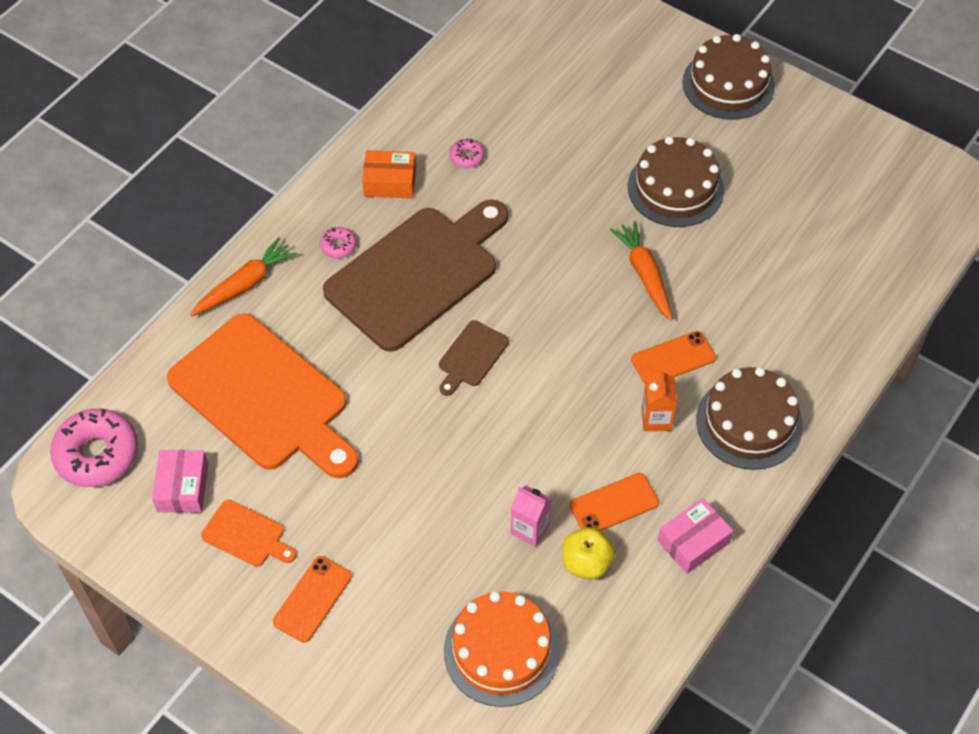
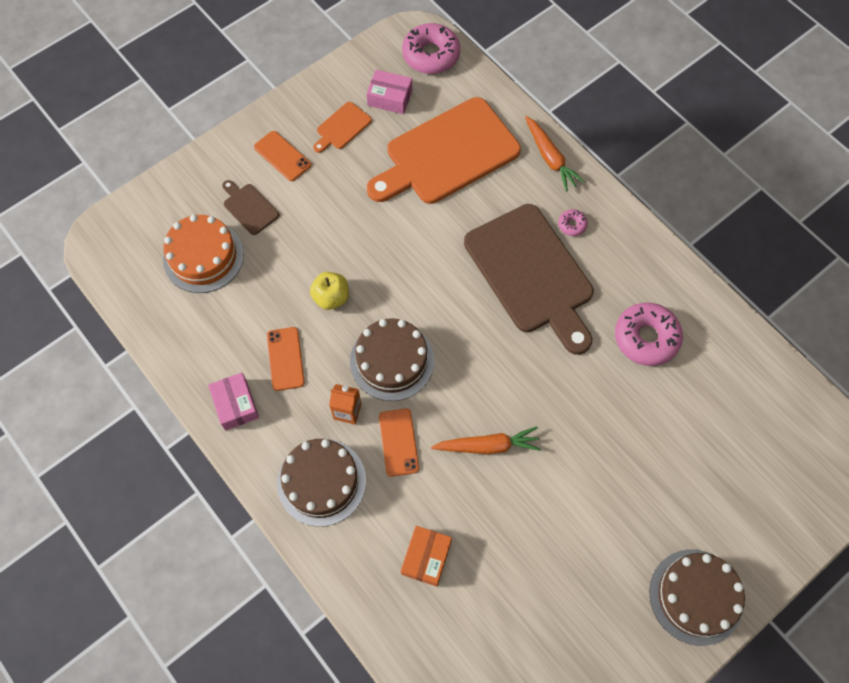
camera: 105 degrees right, 10 degrees up
(390, 182) = (630, 274): orange box -> orange box (426, 557)
(466, 157) = (646, 338): pink donut -> pink donut, size x2.16
(471, 356) = (443, 294): brown cutting board -> brown cutting board (249, 207)
(530, 529) = (285, 297): pink carton -> none
(586, 563) = (246, 326): yellow apple -> yellow apple (331, 297)
(675, 188) = (576, 502): brown cake -> brown cake (392, 361)

